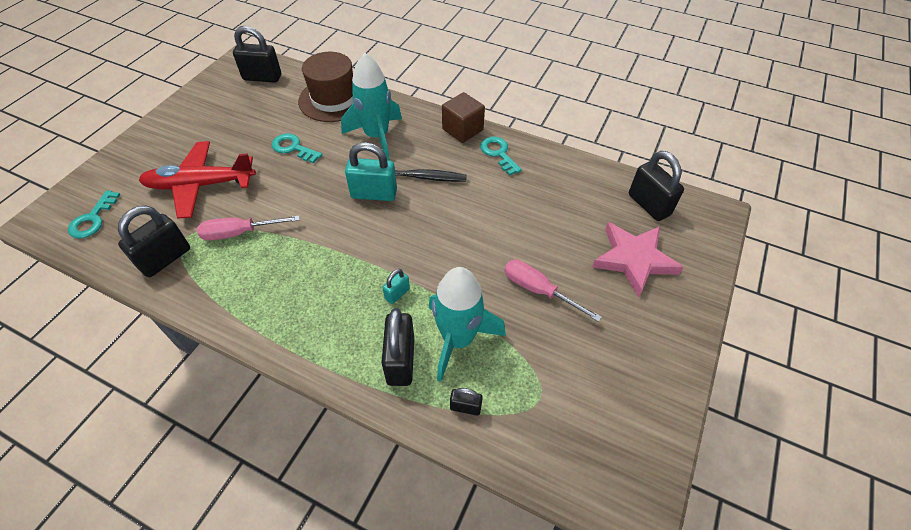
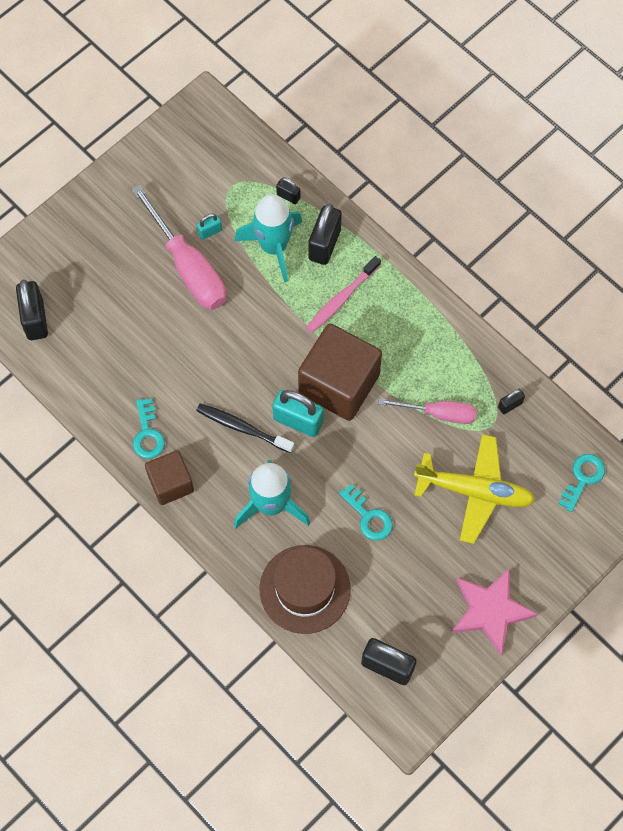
camera: 160 degrees left, 15 degrees up
(165, 259) = (510, 405): black padlock -> black padlock, size x0.51
(200, 185) = (475, 491): red plane -> yellow plane
(344, 230) = (339, 384): none -> brown cube
(363, 307) = (341, 299): none -> pink toothbrush
(397, 294) = (309, 302): turquoise padlock -> turquoise padlock (210, 232)
(538, 290) = (188, 267): pink screwdriver -> pink screwdriver, size x1.66
(634, 260) = (89, 268): pink star -> pink star (490, 611)

